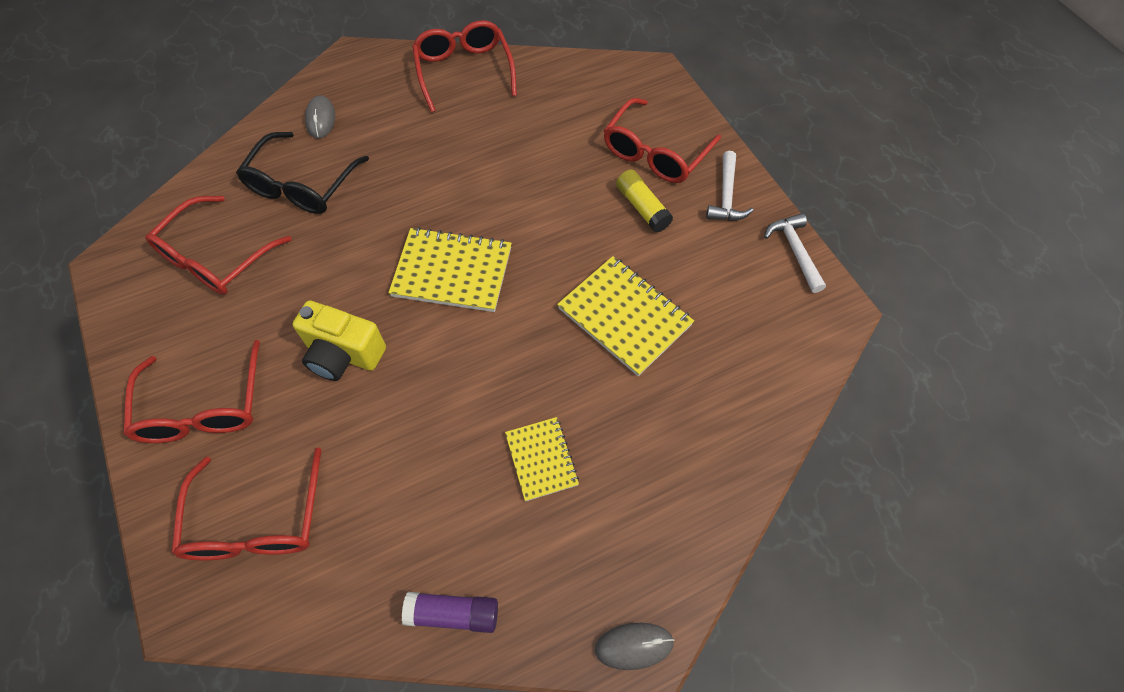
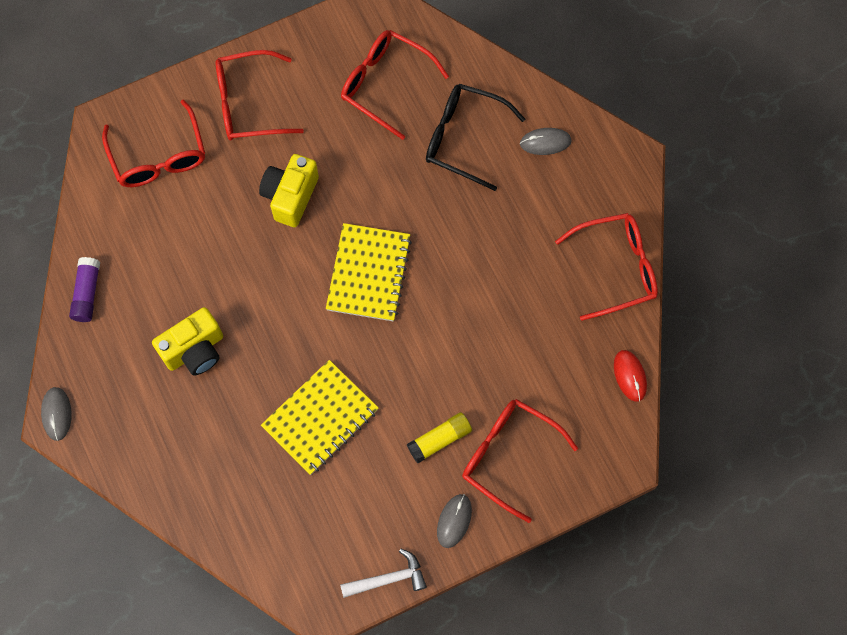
camera: 90 degrees right, 10 degrees up
(256, 522) = (159, 157): red glasses -> red glasses turned 105 degrees counterclockwise
(541, 459) = (195, 350): yellow notebook -> yellow camera
(572, 65) = (630, 376): none -> red mouse
(726, 196) = (454, 521): white hammer -> grey mouse

